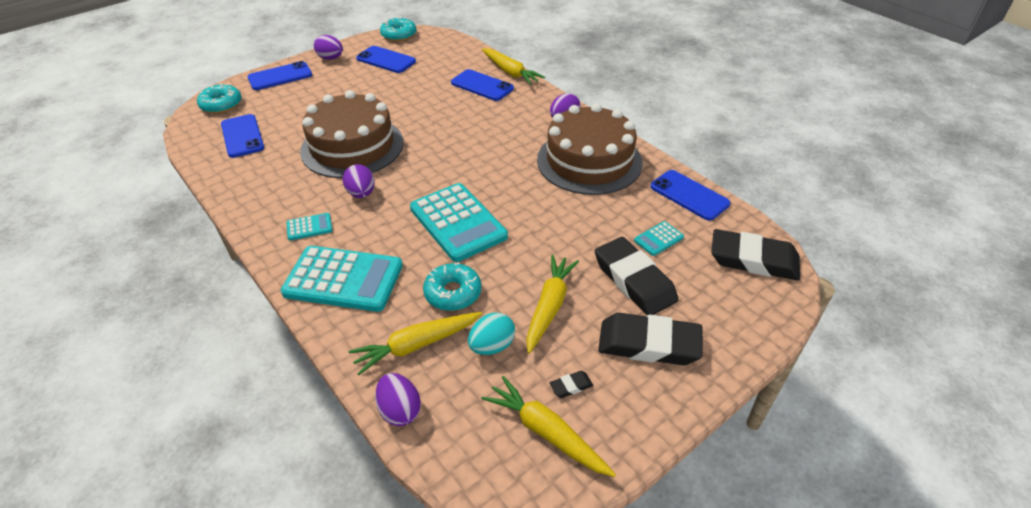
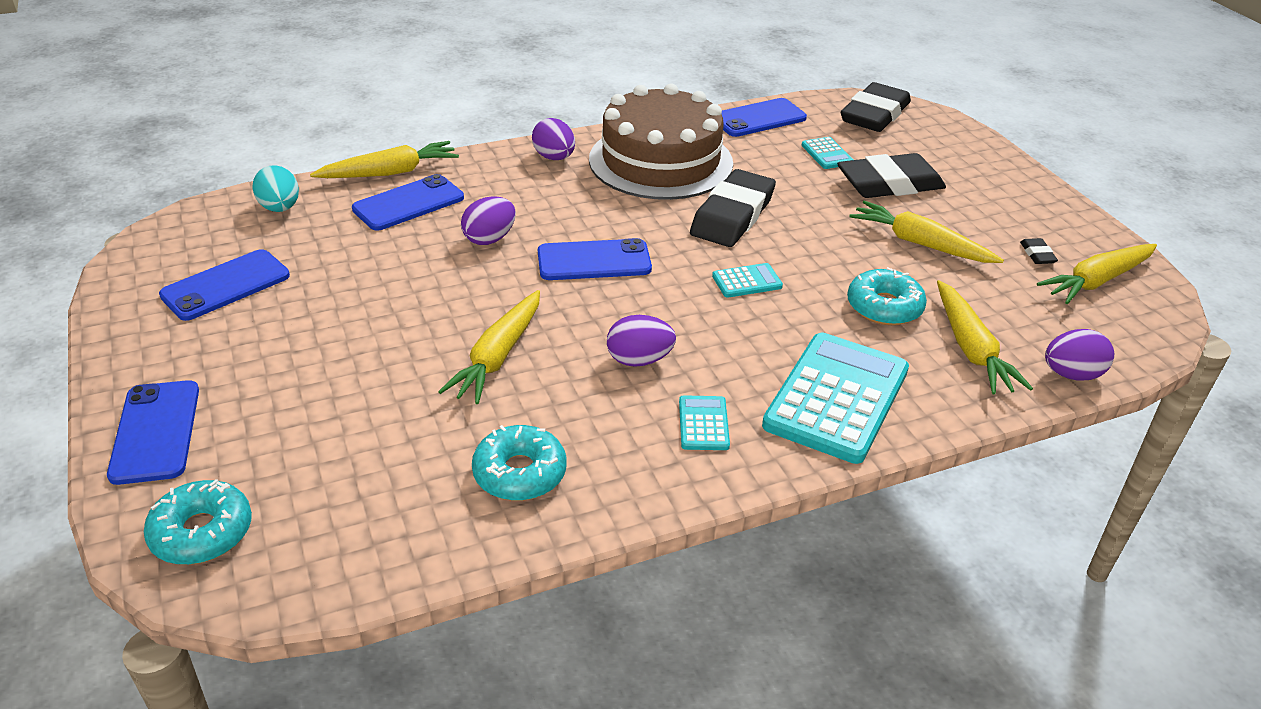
camera: 75 degrees left, 5 degrees down
(242, 136) = (365, 499): blue phone -> blue phone (594, 261)
(330, 58) = (145, 353): purple egg -> purple egg (489, 239)
(352, 146) = (498, 356): brown cake -> yellow carrot
(399, 35) = (139, 258): turquoise donut -> turquoise donut (520, 473)
(457, 223) = (747, 281): turquoise calculator -> turquoise calculator, size x0.44
(492, 346) = (977, 293): turquoise egg -> turquoise egg (280, 208)
(649, 344) = (983, 198): black eraser -> black eraser (732, 215)

